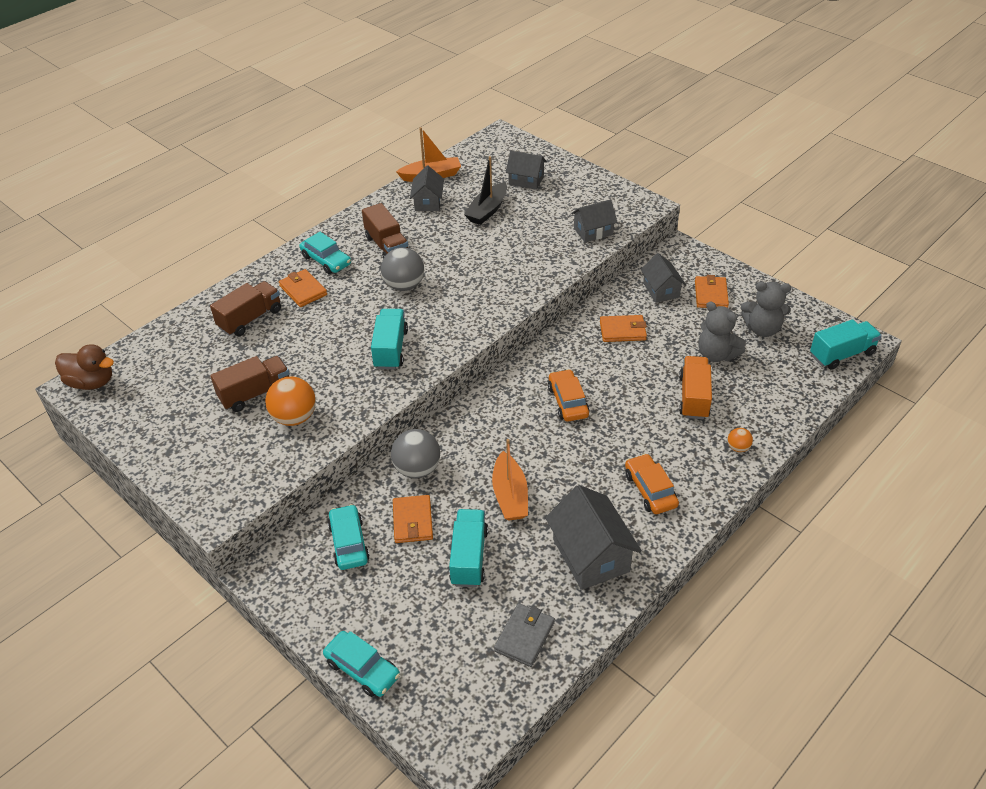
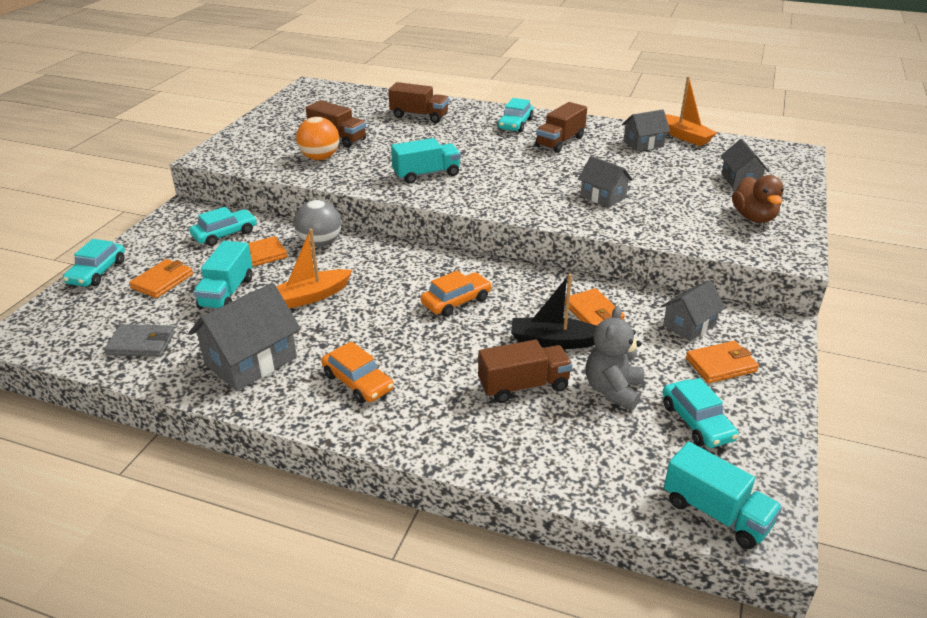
camera: 65 degrees right, 10 degrees down
(91, 382) = (316, 88): brown duck -> brown duck (753, 217)
(303, 290) = (469, 125): orange wallet -> orange wallet (162, 281)
(404, 286) = (514, 161): grey ball -> none
(469, 557) = (227, 293): turquoise truck -> turquoise truck turned 120 degrees clockwise
(487, 210) = (665, 172): black boat -> black boat (553, 341)
(593, 231) = (702, 234): grey house -> grey house (603, 196)
(650, 490) = (358, 382): orange car -> orange car turned 90 degrees clockwise
(693, 397) = (523, 386): orange truck -> brown truck
(738, 448) = (461, 438): orange ball -> none
(762, 329) = (697, 422): grey teddy bear -> turquoise car

